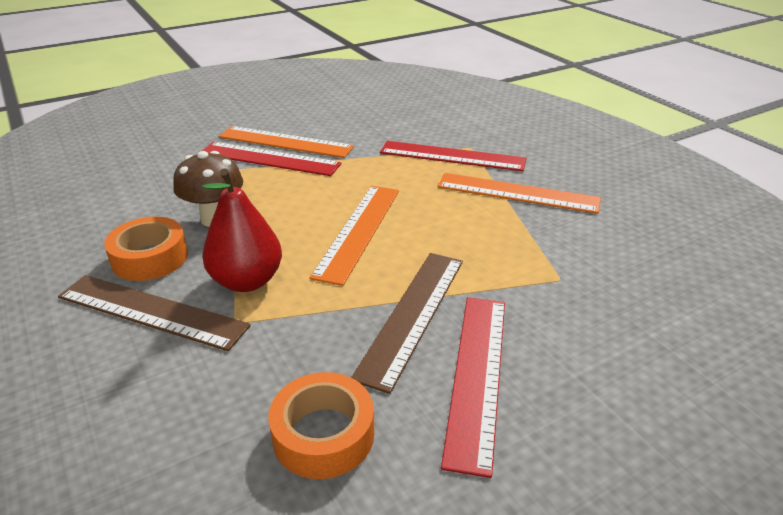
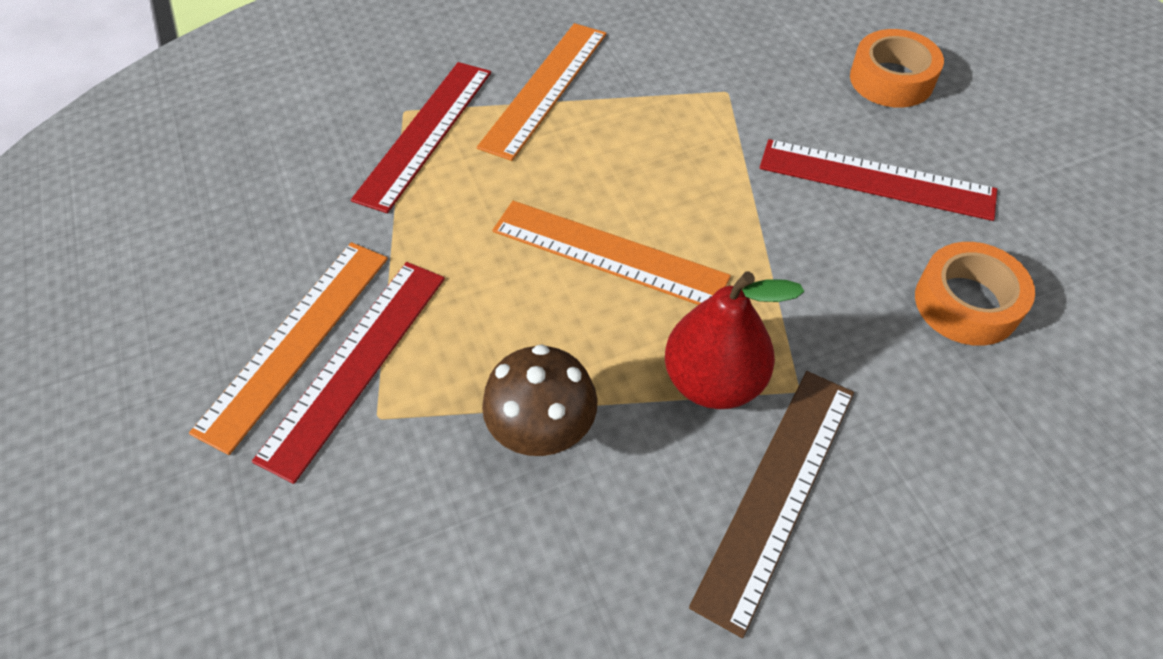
camera: 80 degrees left, 20 degrees up
(150, 258) = (645, 517): orange tape -> orange tape (891, 79)
(412, 315) = (786, 217): brown ruler -> none

